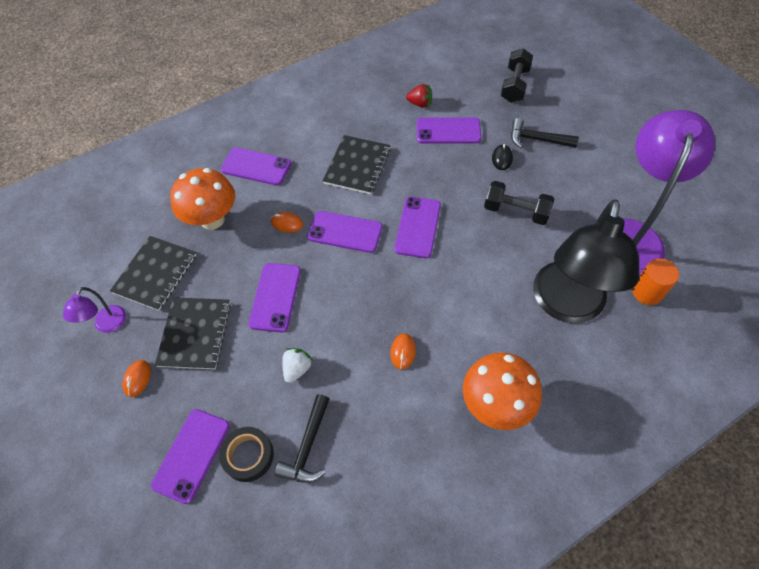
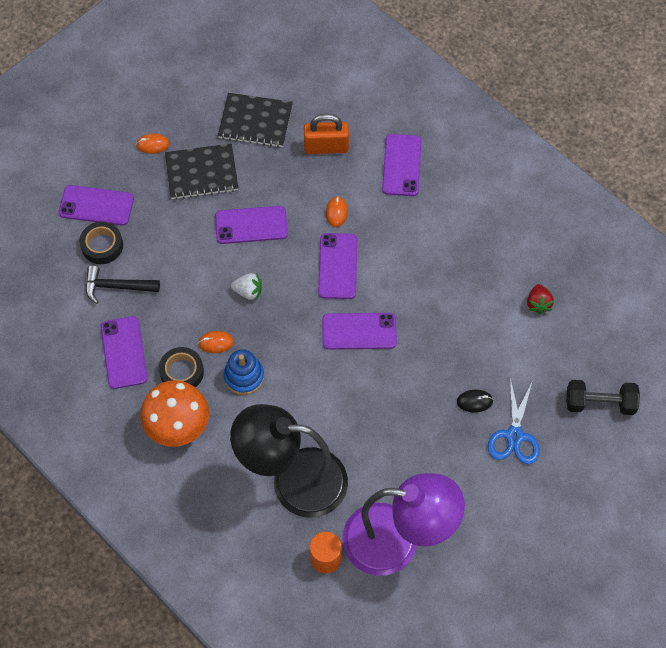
camera: 75 degrees right, 5 degrees up
(107, 325) = (197, 104): purple lamp -> none
(212, 219) = (326, 147): orange mushroom -> orange padlock
(297, 369) = (183, 261): white strawberry -> white strawberry (248, 291)
(357, 166) = (426, 259): black notebook -> none
(430, 391) = (182, 372): none -> black tape
(447, 331) = (244, 376): none -> blue stacking toy
(448, 131) = (502, 340): purple phone -> purple phone (124, 352)
(516, 211) = (401, 423): black dumbbell -> none
(537, 139) = (514, 436): black hammer -> blue scissors

